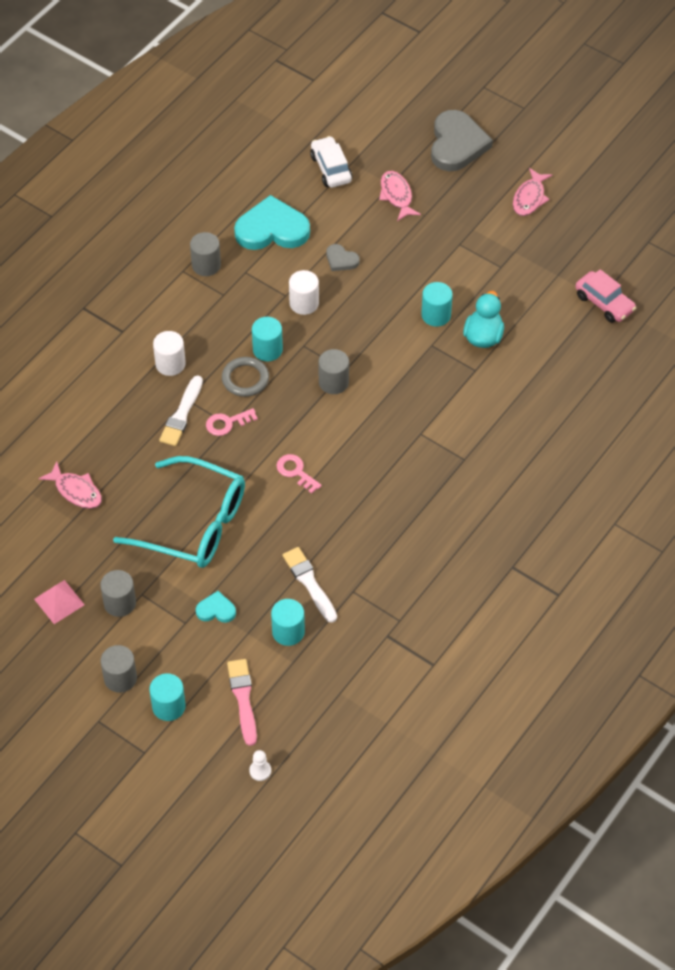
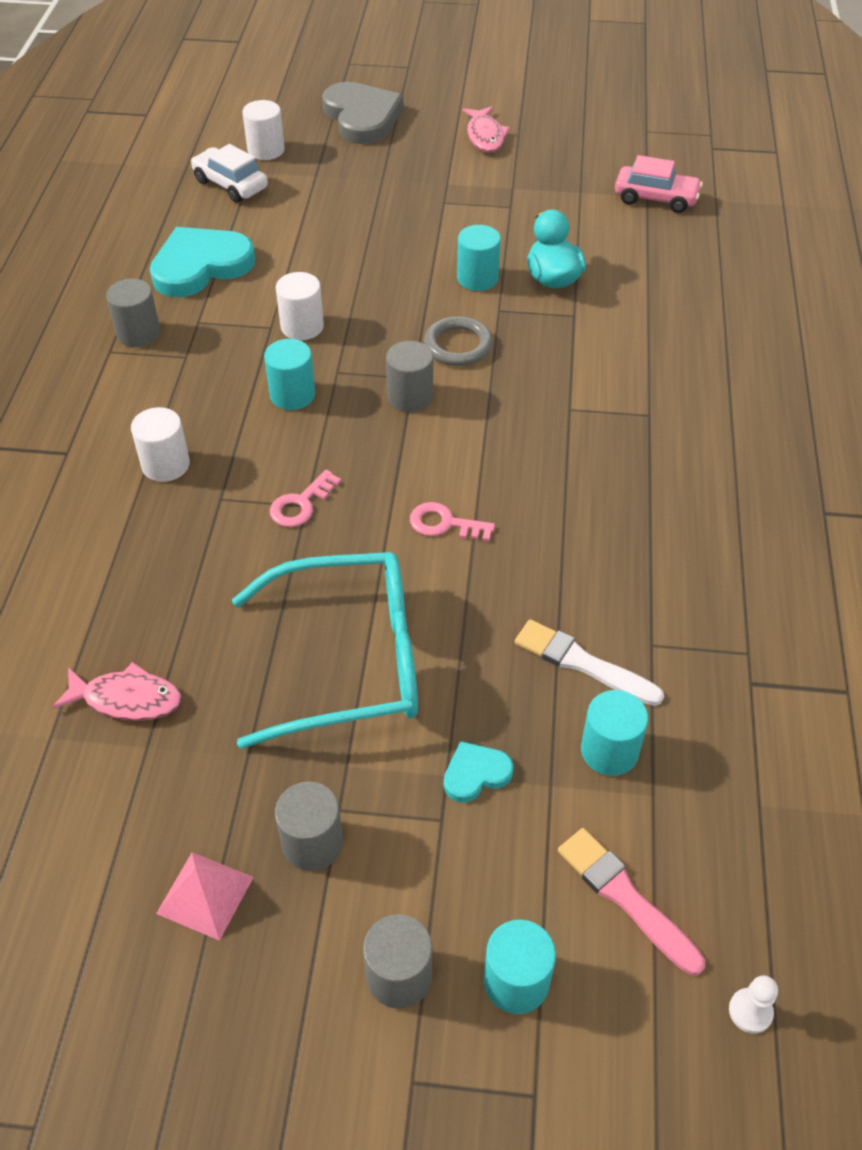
camera: 30 degrees left, 5 degrees down
(182, 414) = (226, 520): white brush -> none
(245, 379) = (287, 440): grey ring -> grey ring (458, 345)
(341, 260) = (314, 266): grey heart -> none
(372, 147) = (266, 150): none -> white cylinder
(397, 196) = (331, 183): pink fish -> none

